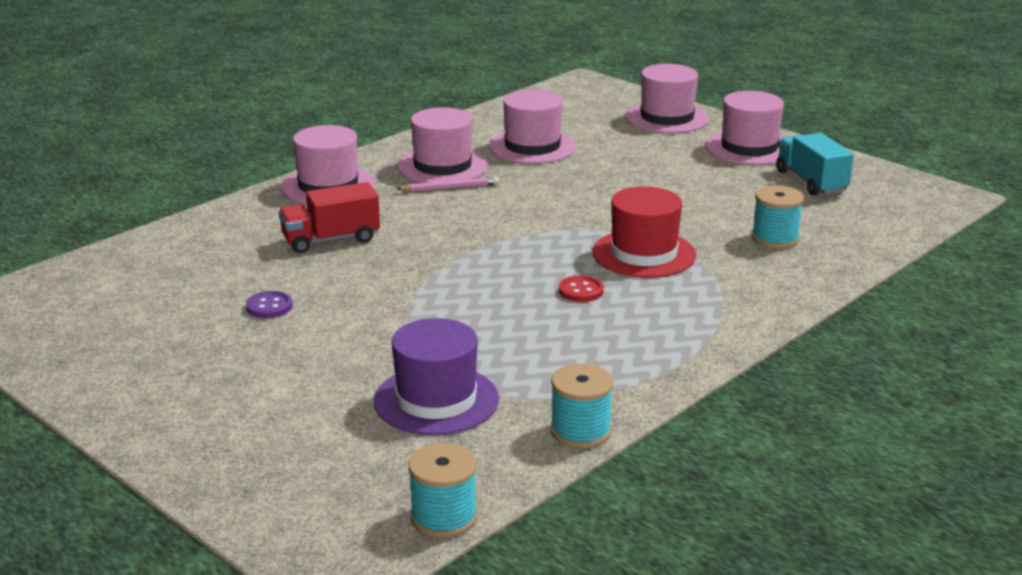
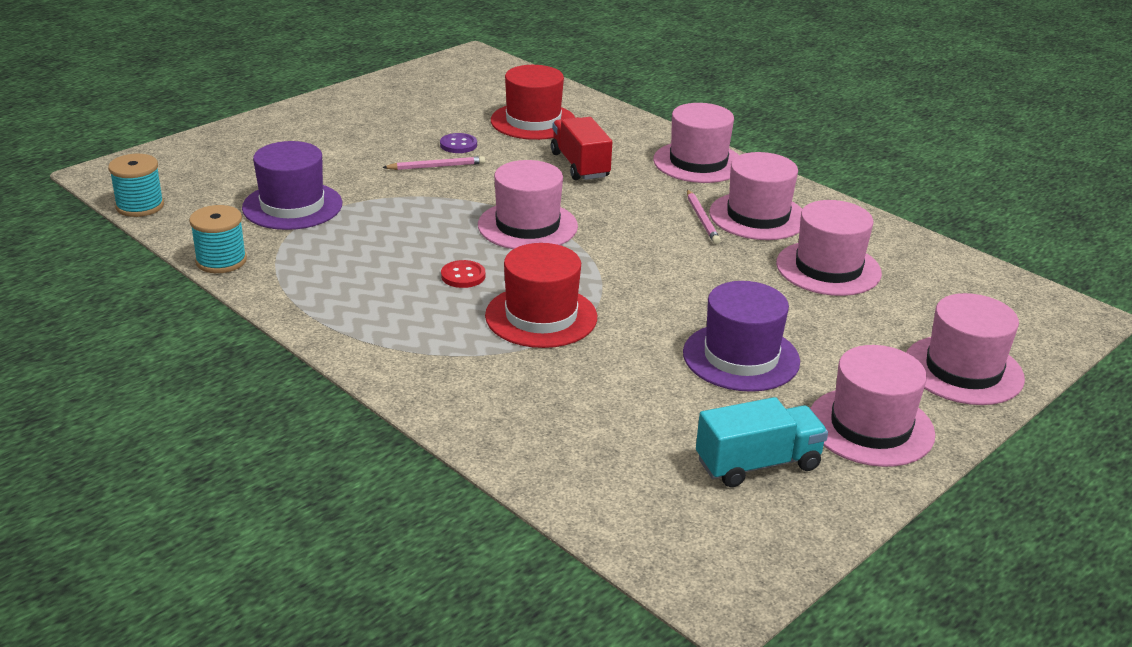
camera: 90 degrees right, 5 degrees up
(208, 265) = (533, 121): none -> red hat
(329, 317) = (436, 166): none -> pink pencil
(472, 263) = (527, 226): none -> pink hat
(678, 181) = (741, 357): none -> purple hat
(775, 238) = (577, 408): turquoise spool -> none

